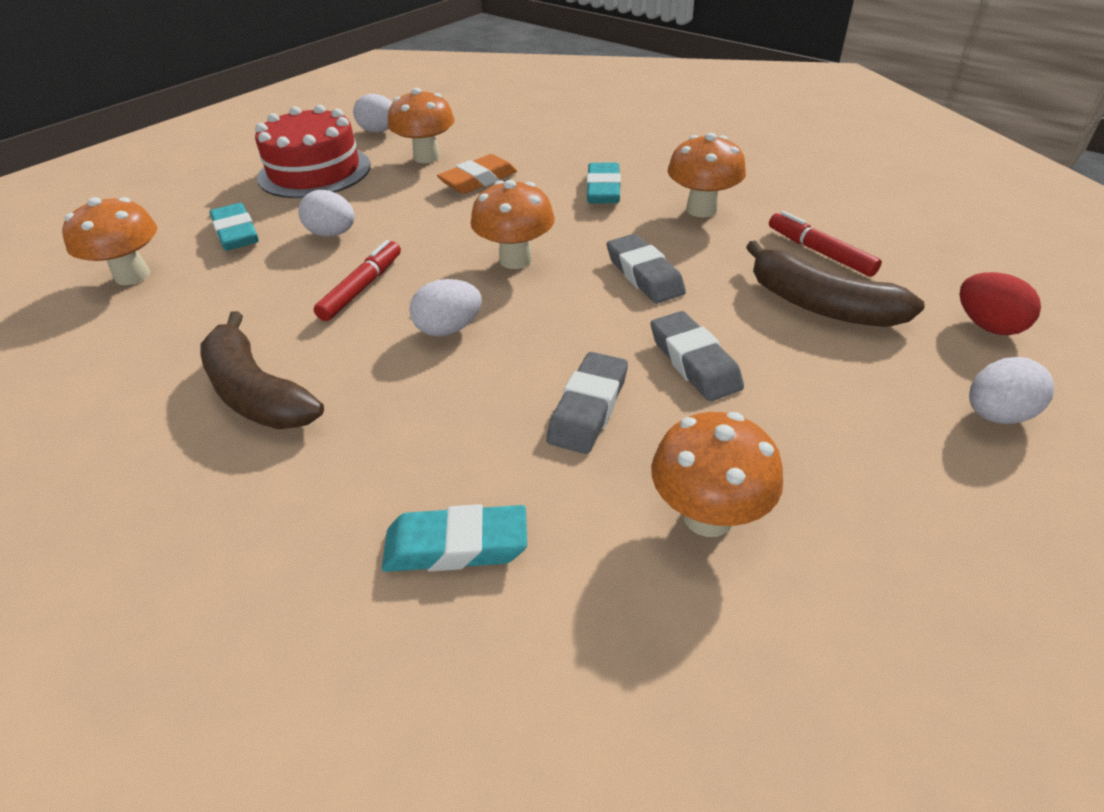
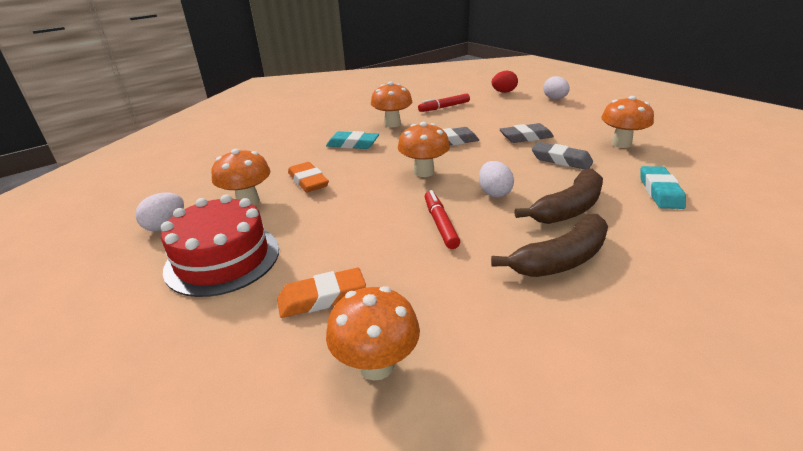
camera: 80 degrees left, 10 degrees down
(236, 233) = (322, 298): turquoise eraser -> orange eraser
(332, 234) = (354, 241): white egg -> none
(362, 288) = (440, 224): red marker -> red marker turned 45 degrees clockwise
(820, 305) = (486, 112): brown banana -> brown banana (568, 208)

